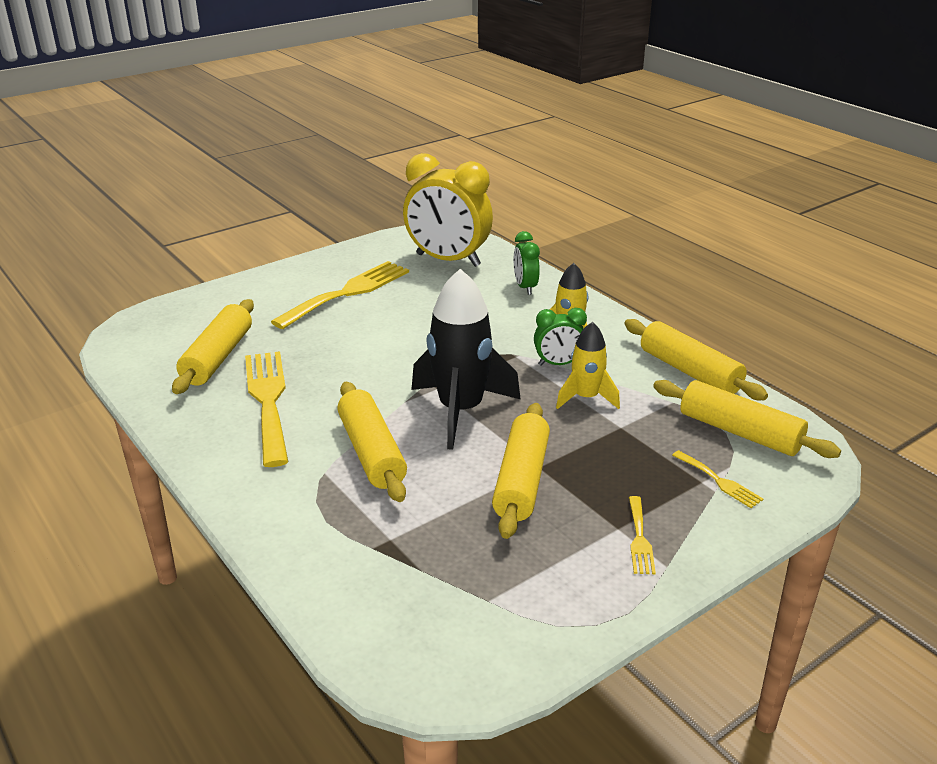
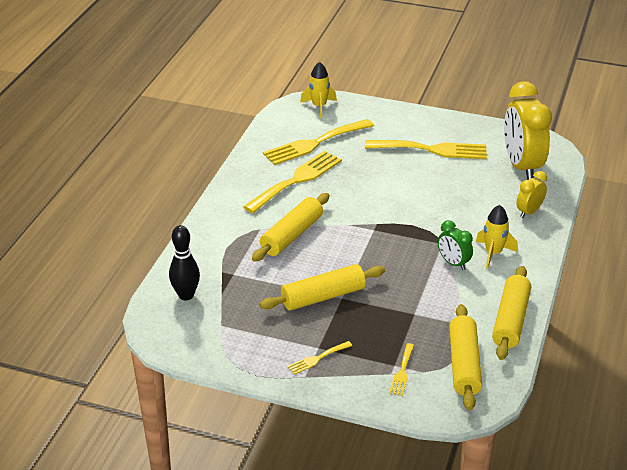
camera: 55 degrees right, 5 degrees up
(218, 357) = (314, 143): yellow rolling pin -> yellow fork
(385, 608) = (186, 295): none -> black bowling pin
(461, 410) = (362, 248): black rocket -> none
(525, 287) = (529, 212): green clock -> yellow clock
(586, 398) = (429, 288): yellow rocket -> yellow rocket (319, 106)

